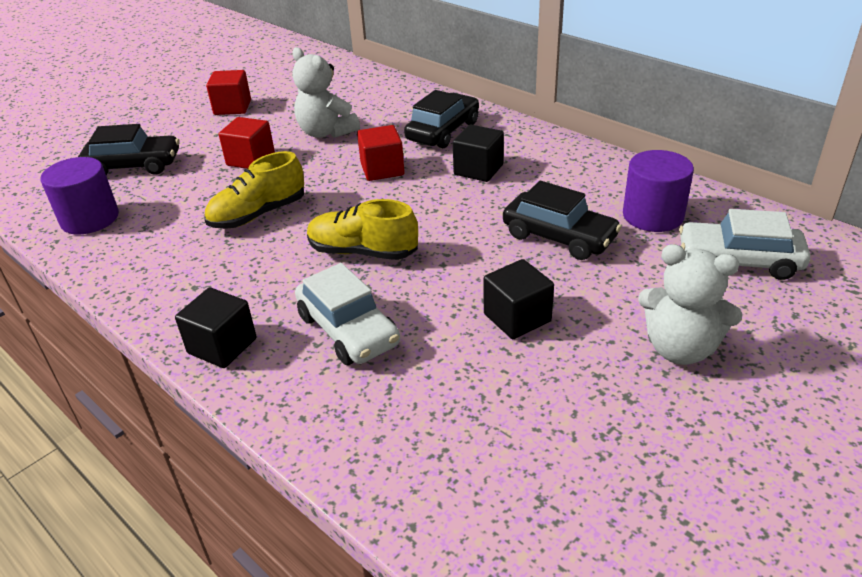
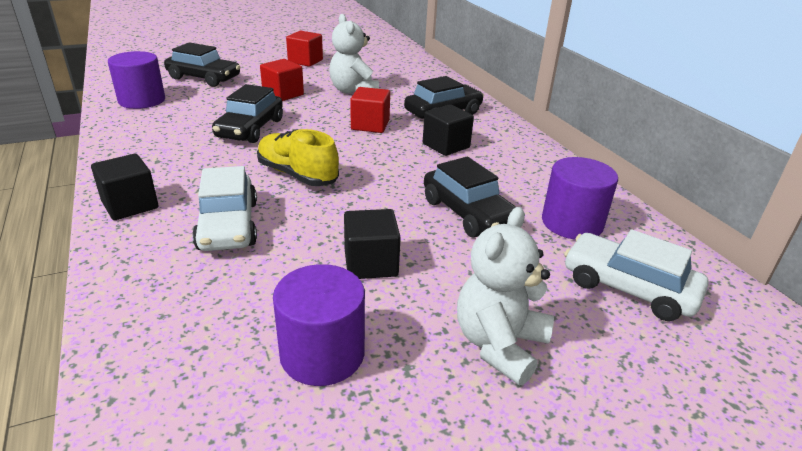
camera: 20 degrees right, 5 degrees down
(258, 214) = (250, 129): yellow shoe -> black car
(550, 413) = (322, 353): none -> purple cylinder
(680, 348) = (499, 344): white teddy bear -> white teddy bear turned 75 degrees clockwise

